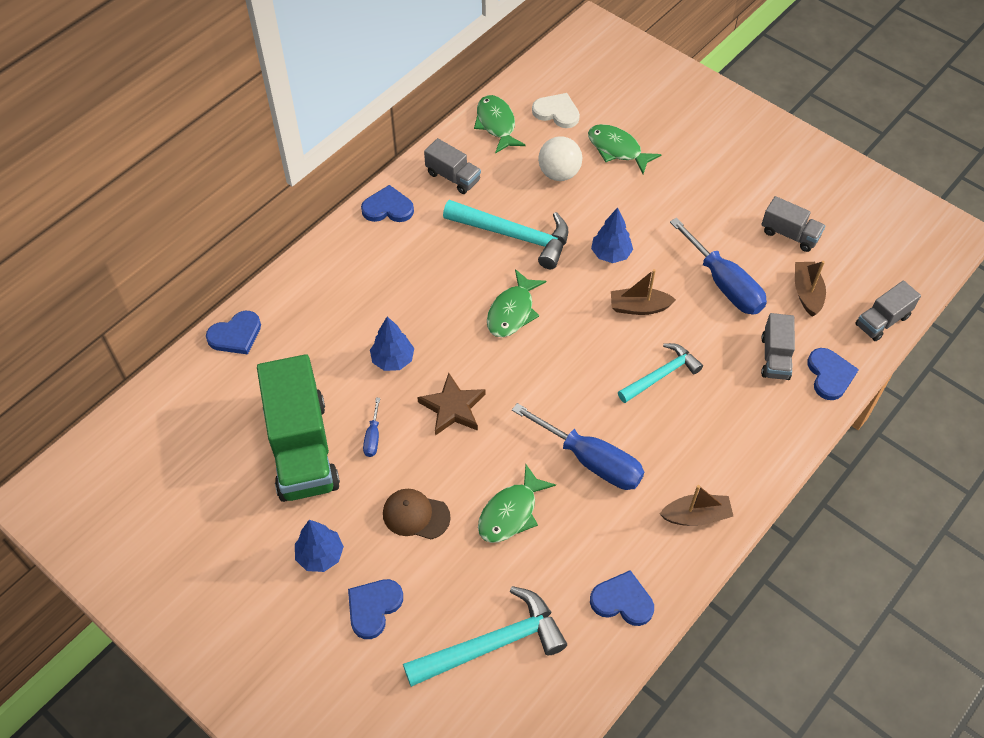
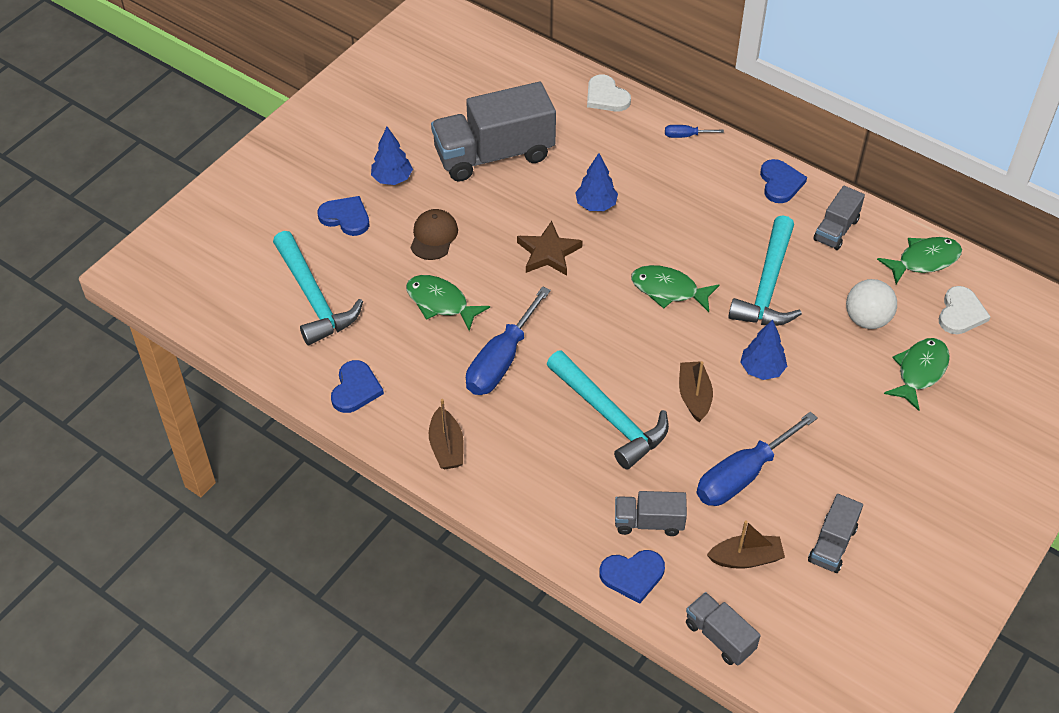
camera: 85 degrees right, 5 degrees down
(236, 335) = (606, 96): blue heart -> white heart
(301, 448) = (494, 154): green truck -> grey truck
(373, 437) = (510, 200): blue screwdriver -> blue screwdriver (685, 136)
(661, 375) = (609, 417): turquoise hammer -> turquoise hammer, size x1.55

